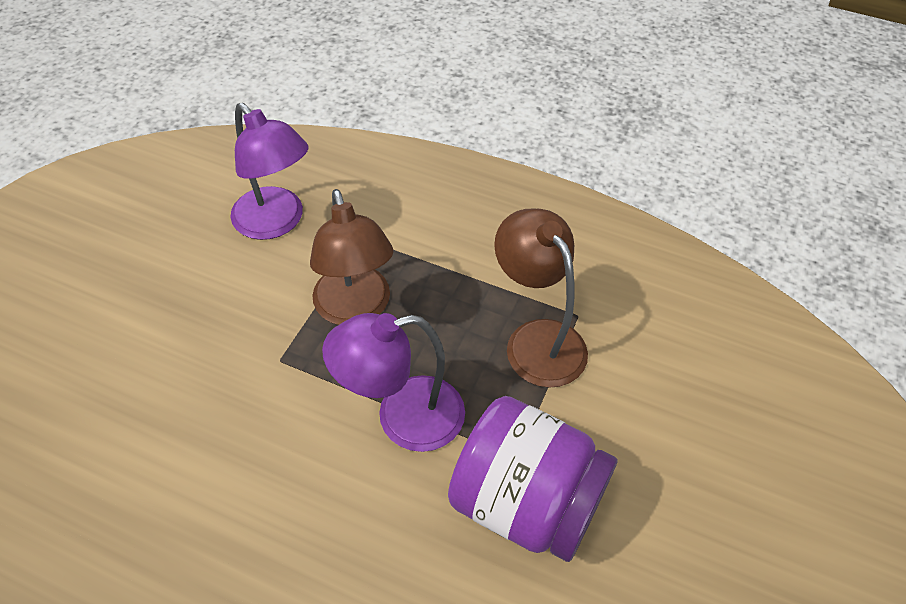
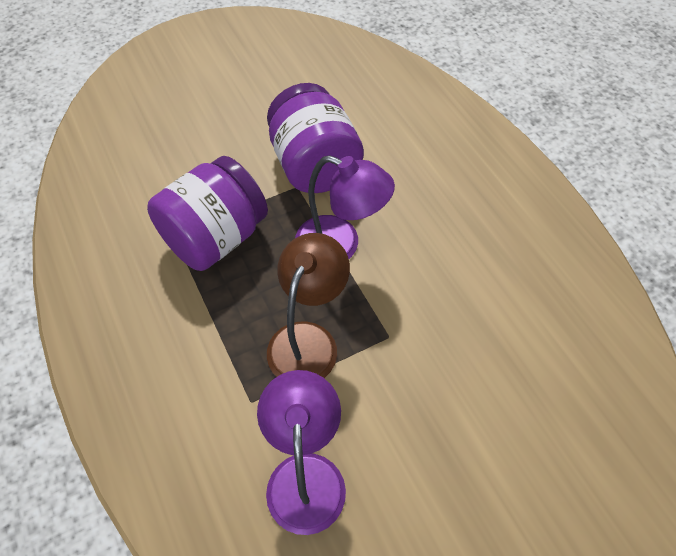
camera: 140 degrees left, 5 degrees up
(537, 339) = (215, 237): brown lamp -> purple jar

